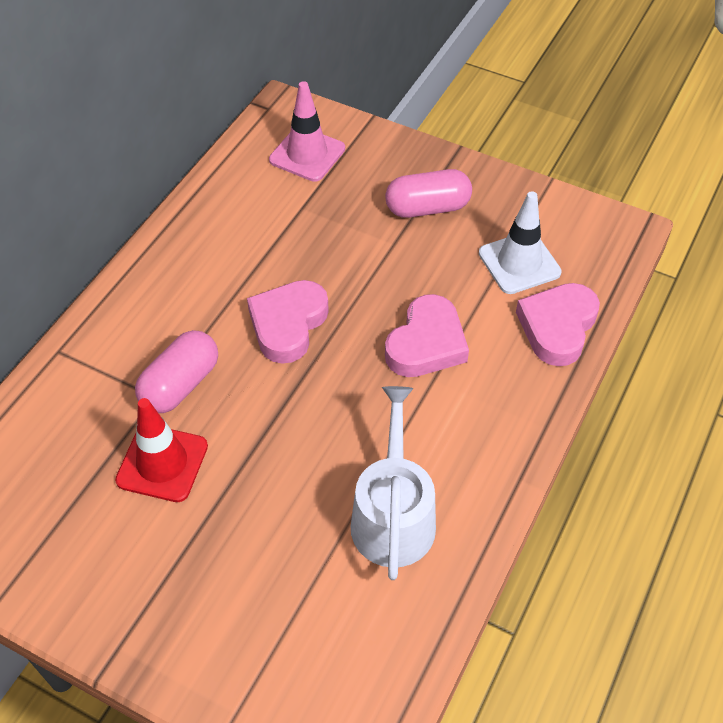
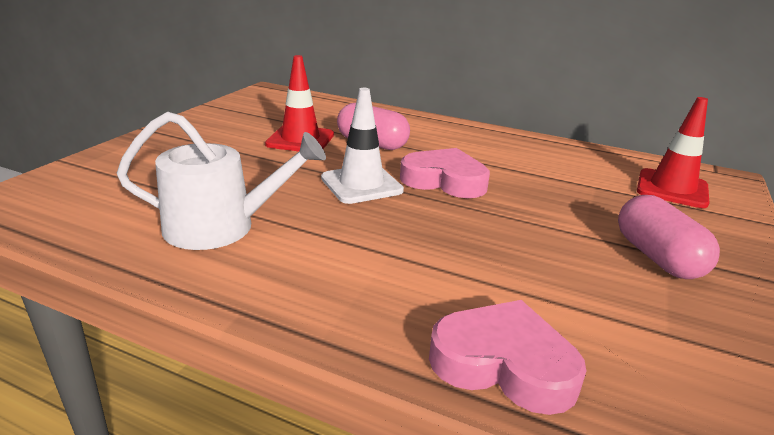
camera: 85 degrees right, 25 degrees down
(307, 154) = (672, 189): pink traffic cone -> red traffic cone
(426, 343) = (441, 251): pink heart -> none
(519, 263) = (613, 331): white traffic cone -> white traffic cone (361, 184)

